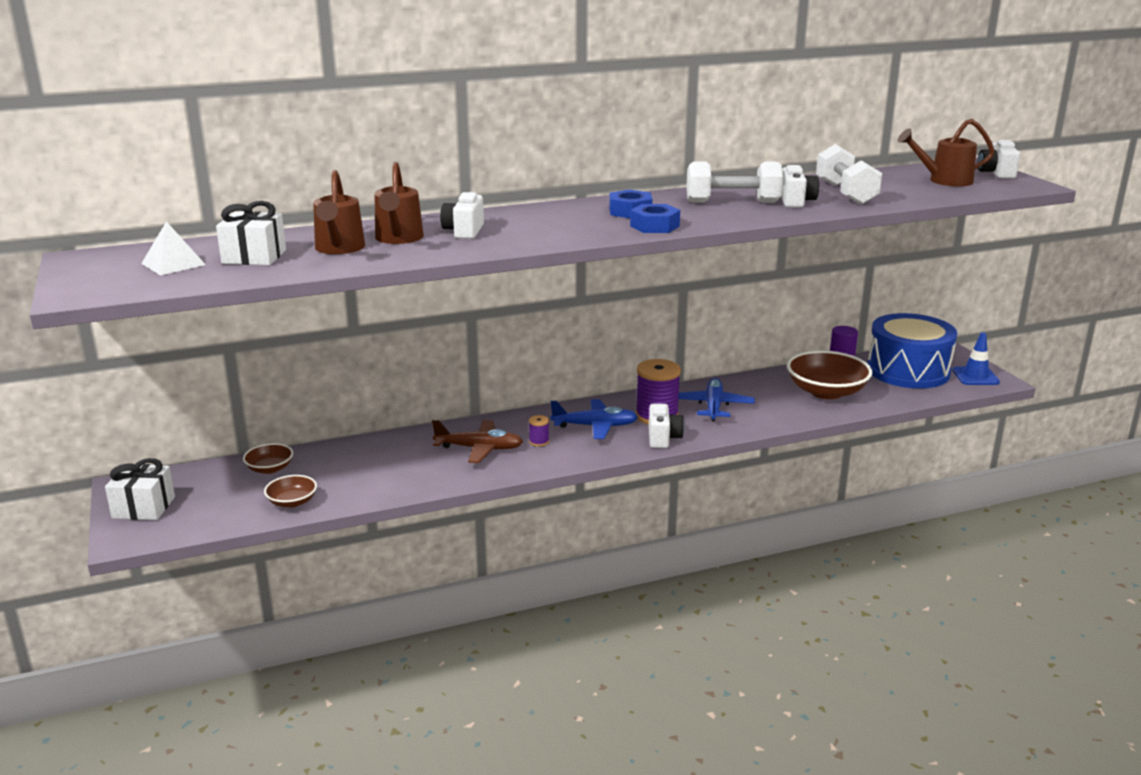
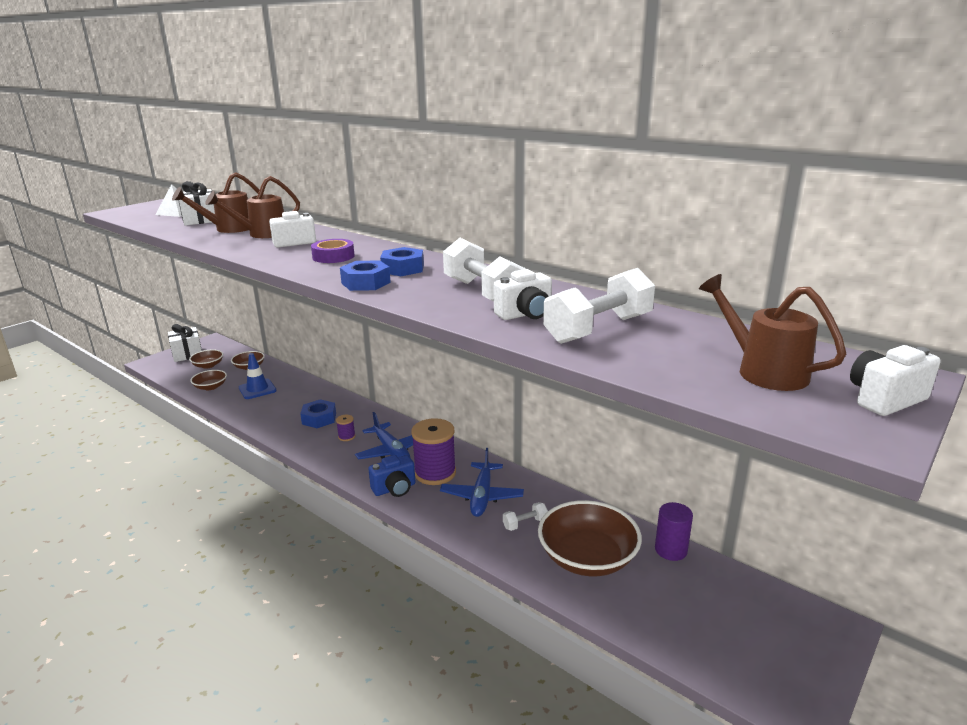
camera: 60 degrees right, 0 degrees up
(215, 496) = (208, 365): none -> brown bowl
(479, 448) = (319, 419): brown plane -> blue nut
(549, 225) = (333, 256): none -> purple tape
(663, 438) = (394, 489): white camera -> blue camera
(713, 406) = (482, 496): blue plane -> blue plane turned 120 degrees clockwise
(767, 401) = (525, 524): none -> white dumbbell
(908, 371) = (720, 609): blue drum -> none
(975, 376) = (782, 682): blue traffic cone -> blue traffic cone (257, 389)

